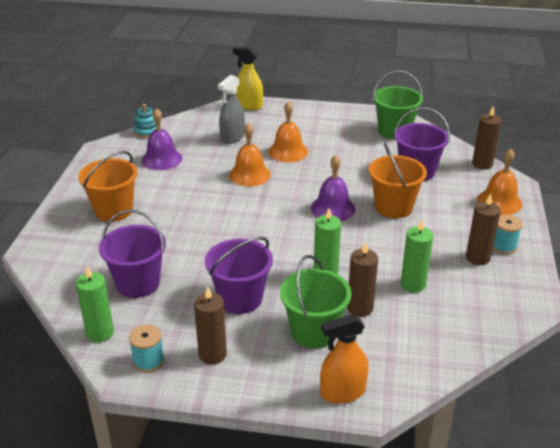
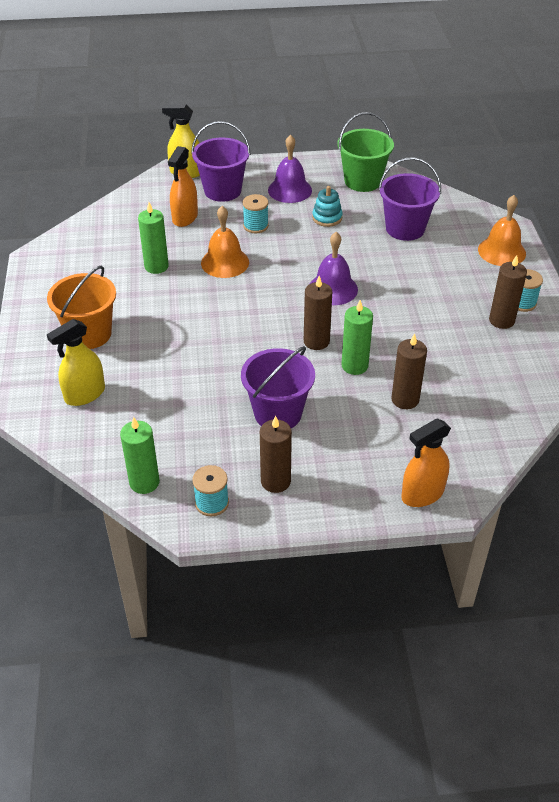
camera: 15 degrees left, 10 degrees up
(87, 255) = (85, 394): none -> yellow spray bottle
(138, 283) = (159, 417): purple bucket -> purple bucket (222, 191)
(147, 132) = (80, 225): turquoise stacking toy -> turquoise stacking toy (327, 218)
(161, 159) = (115, 259): purple bell -> purple bell (290, 190)
(232, 137) = (185, 217): grey spray bottle -> orange spray bottle
(288, 151) = (255, 226): orange bell -> turquoise spool
(314, 332) = (369, 435): green bucket -> none
(393, 207) = (396, 276): orange bucket -> none
(413, 284) = (448, 363): green candle -> green candle (156, 266)
(482, 164) = (469, 208): brown candle -> brown candle (316, 341)

